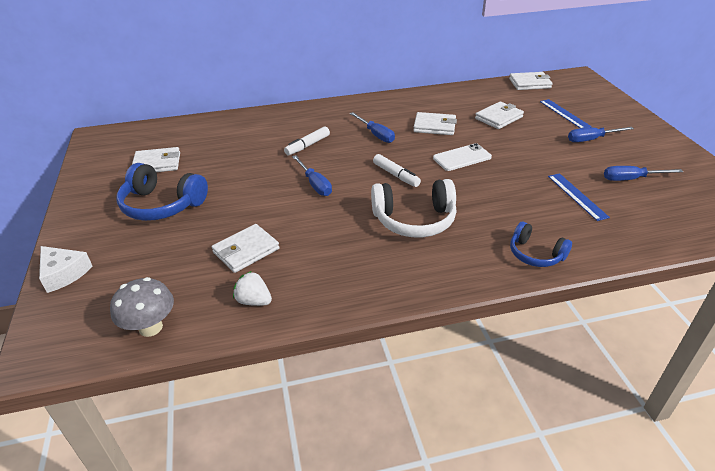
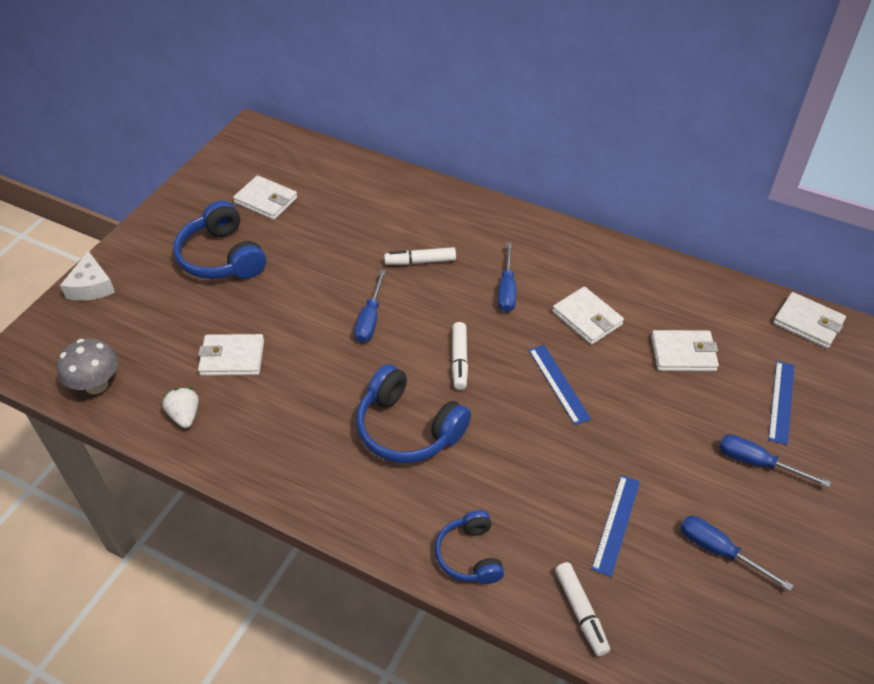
camera: 40 degrees right, 10 degrees up
(414, 220) = (408, 428): white headphones -> blue headphones
(462, 158) = (558, 383): white phone -> blue ruler
(621, 241) = (580, 611): none -> white marker

